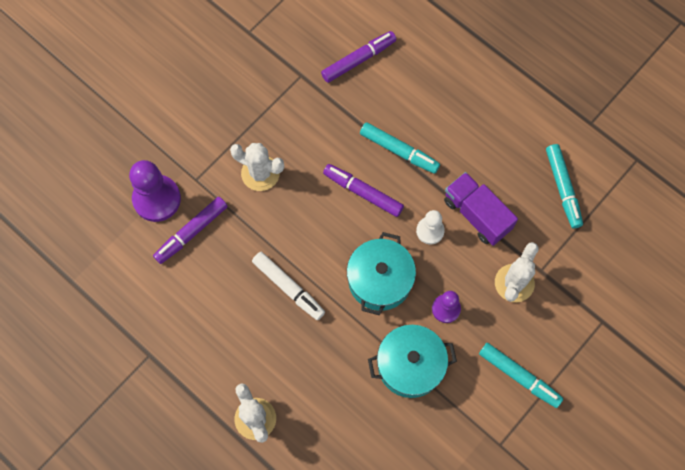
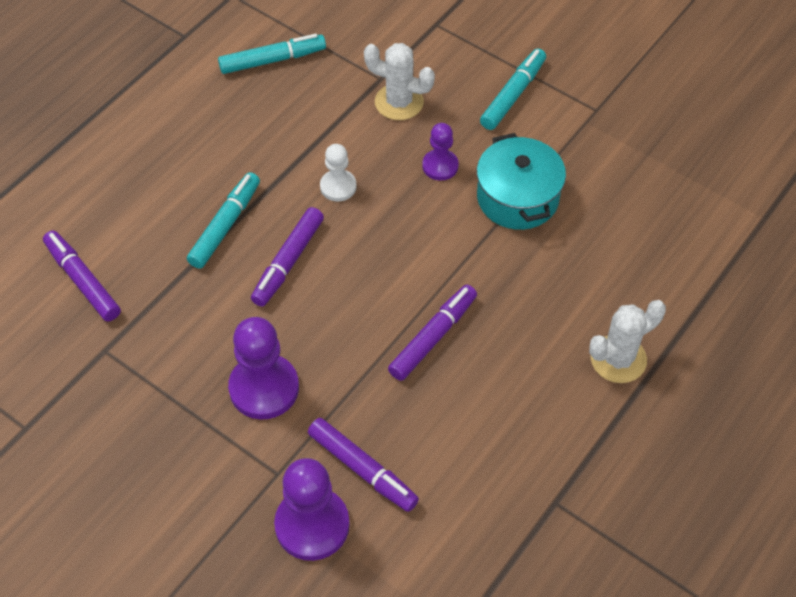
camera: 95 degrees left, 15 degrees down
(260, 173) = (264, 388): white cactus -> purple pawn
(288, 288) = (433, 337): white marker -> purple marker
(380, 280) = (410, 235): turquoise pot -> none
(477, 214) = (312, 140): purple truck -> none

